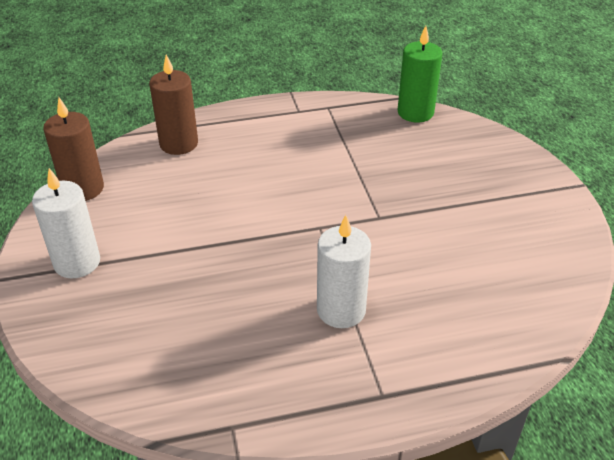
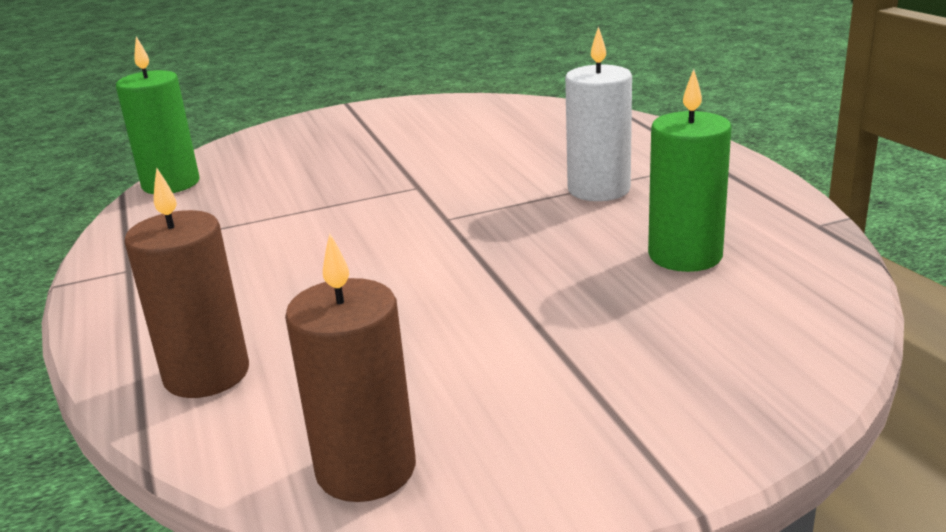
camera: 95 degrees left, 15 degrees down
(77, 262) = (602, 411): white candle -> none
(215, 333) = (685, 255): none -> green candle

